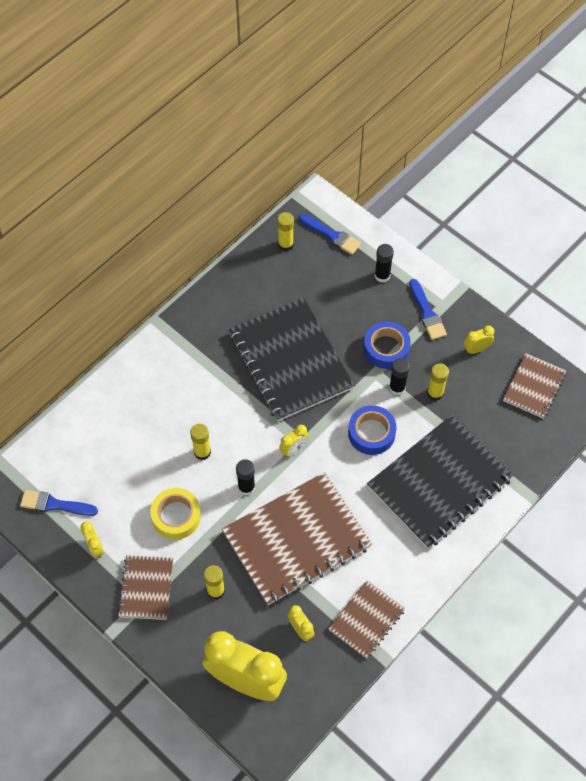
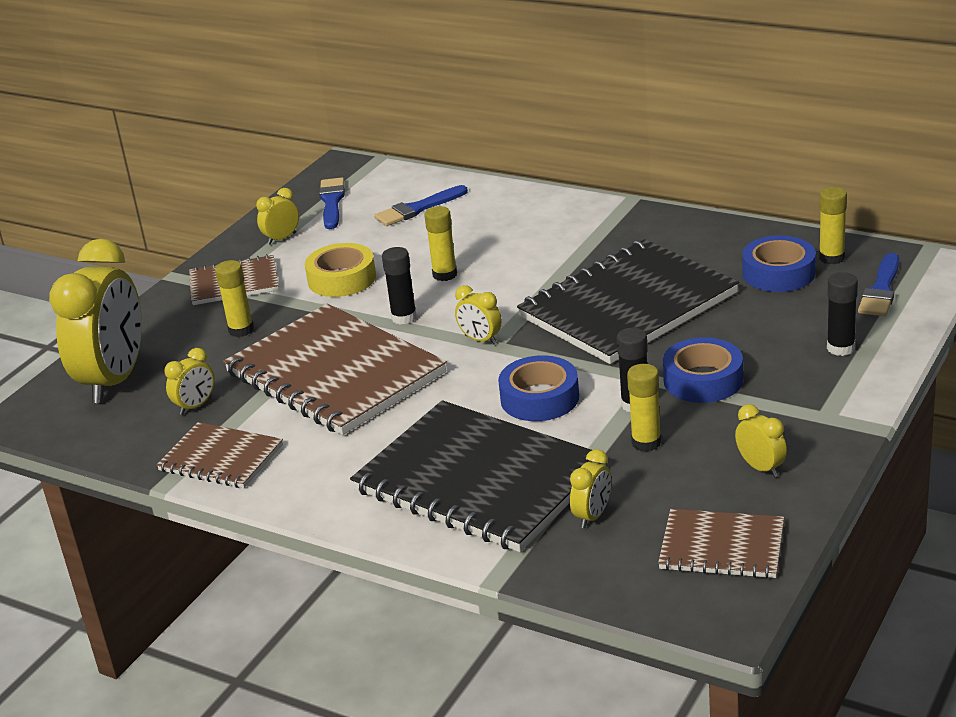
camera: 80 degrees right, 30 degrees down
(290, 275) = (778, 273): none -> blue tape
(427, 313) = (799, 404): blue brush -> blue brush (418, 209)
(491, 436) = (592, 516): none -> yellow clock

